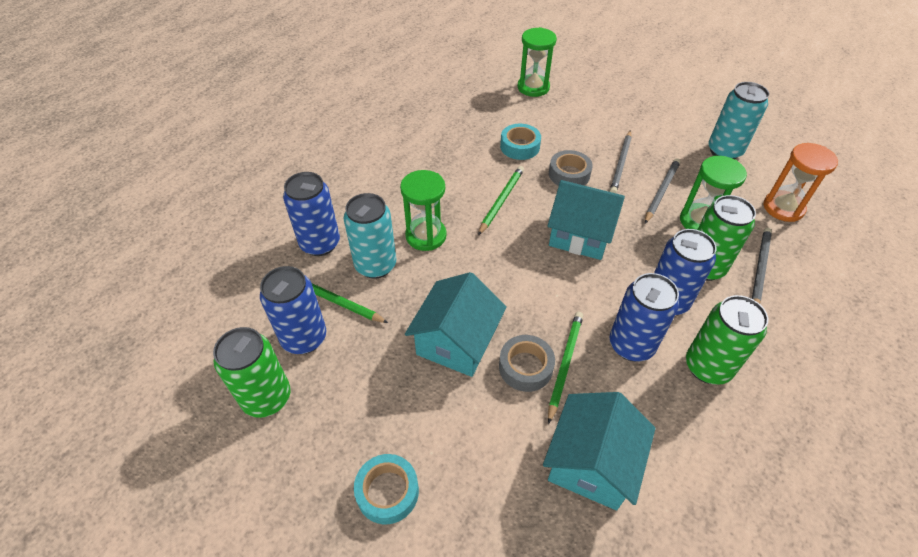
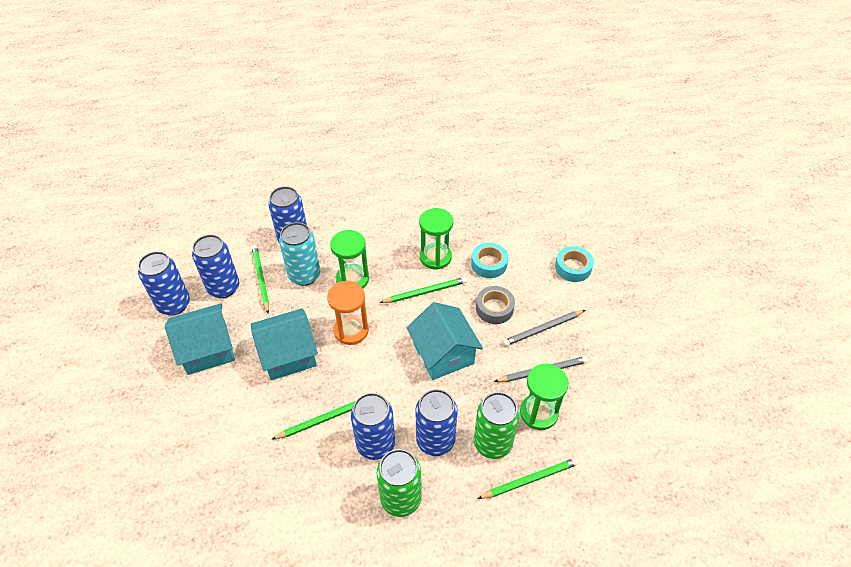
camera: 45 degrees right, 0 degrees up
(267, 398) = (174, 304): green can -> blue can
(387, 492) = (166, 398): turquoise tape -> turquoise tape (573, 267)
(525, 367) = (303, 401): grey tape -> none
(533, 87) = (561, 226): green hourglass -> green hourglass (435, 257)
(591, 463) = (266, 480): turquoise house -> turquoise house (207, 349)
(724, 151) = (641, 382): turquoise can -> none
(759, 269) = (530, 479): grey pencil -> green pencil
(783, 208) = (620, 458): orange hourglass -> orange hourglass (351, 330)

